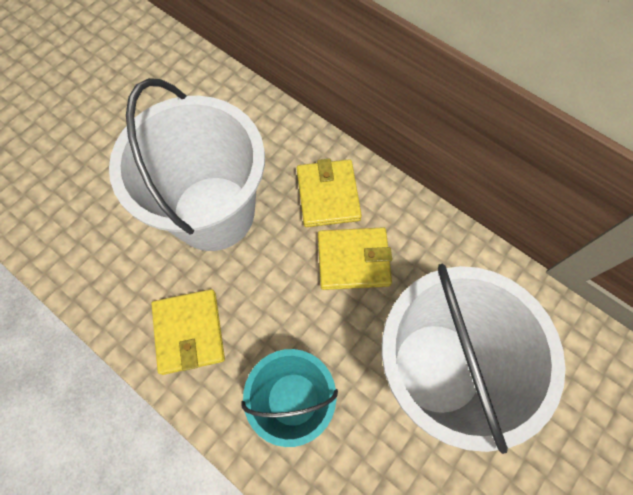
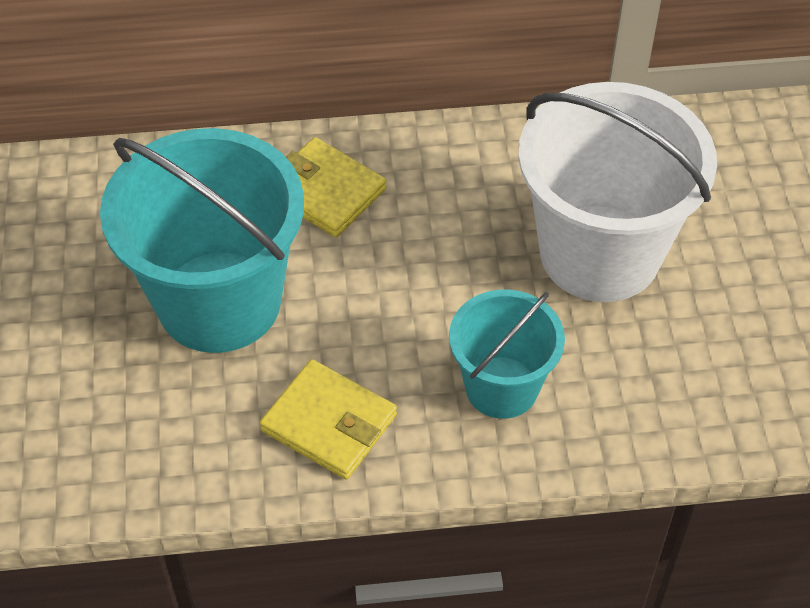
camera: 45 degrees left, 15 degrees down
(213, 213) = (219, 301): white bucket -> turquoise bucket
(353, 260) = (420, 228): yellow wallet -> none

